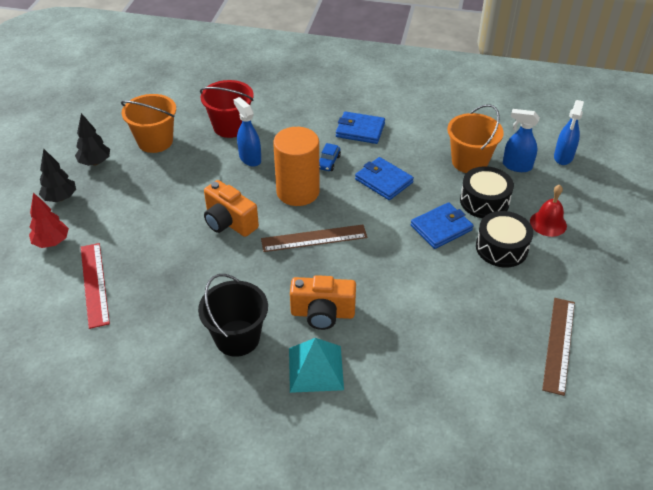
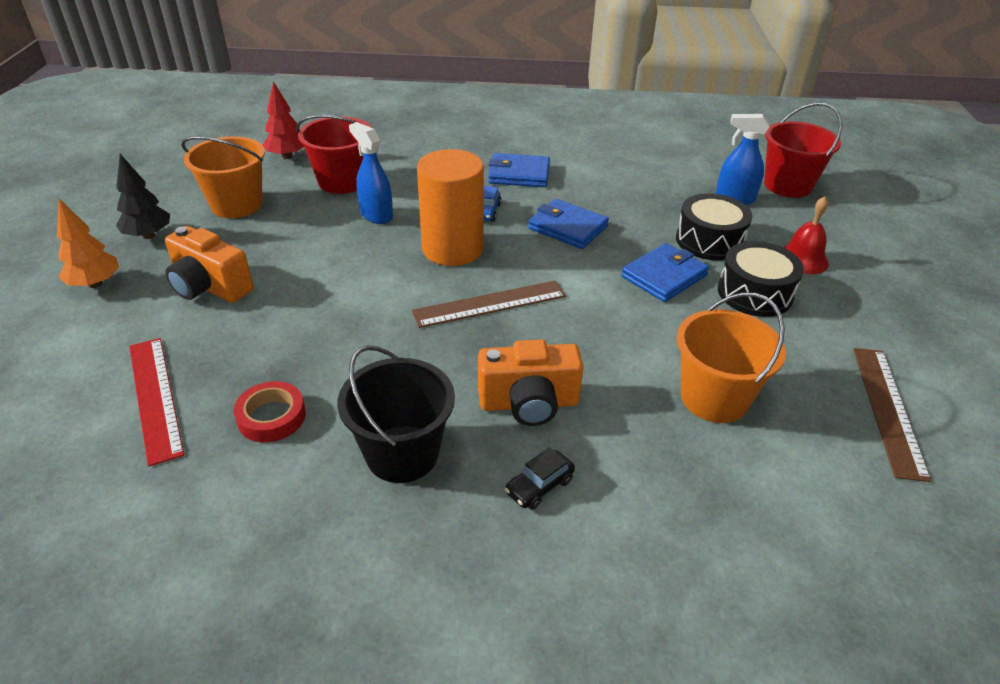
camera: 10 degrees left, 5 degrees down
(52, 242) = (81, 344): red tree -> red tree (287, 156)
(60, 198) = (95, 284): black tree -> orange tree
(162, 305) = (271, 417): none -> red tape
(229, 222) = (360, 294): orange camera -> orange camera (210, 287)
(315, 368) = (539, 486): turquoise pyramid -> black car
(469, 162) = (673, 198): orange bucket -> orange bucket (714, 398)
(563, 157) = (787, 185): blue spray bottle -> red bucket

